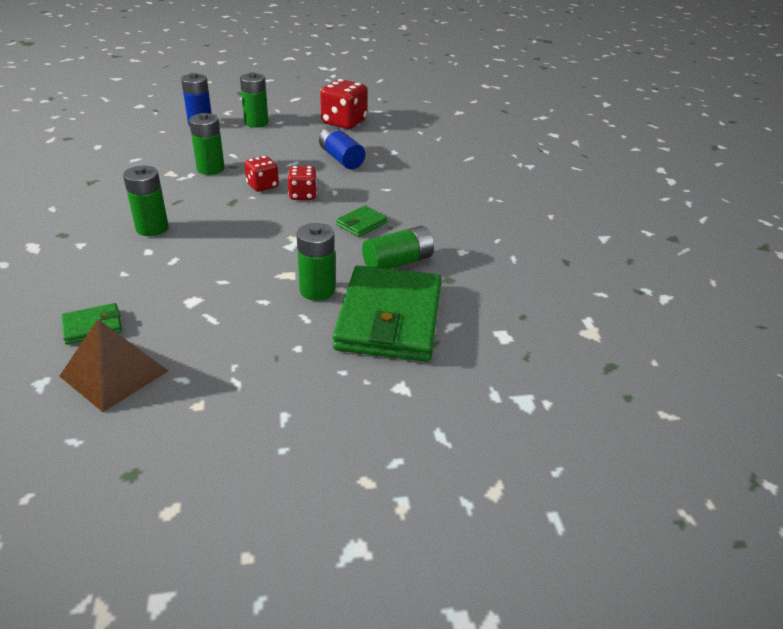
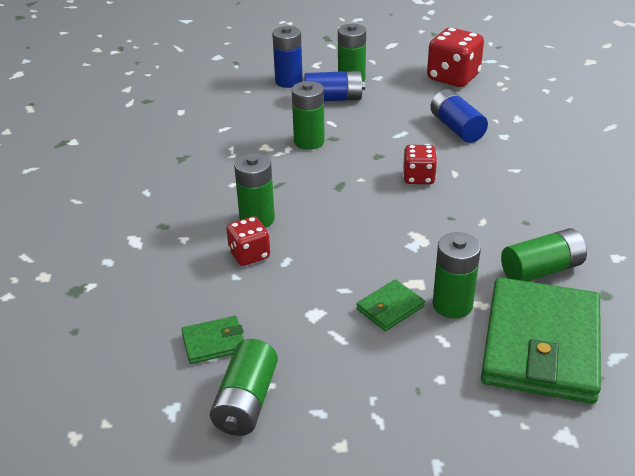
camera: 10 degrees right, 0 degrees up
(114, 373) = (246, 401): brown pyramid -> green battery
(238, 137) = (333, 99): none -> blue battery
(262, 186) = (371, 165): red dice -> red dice (249, 255)
(361, 224) = (492, 217): green wallet -> green wallet (390, 308)

